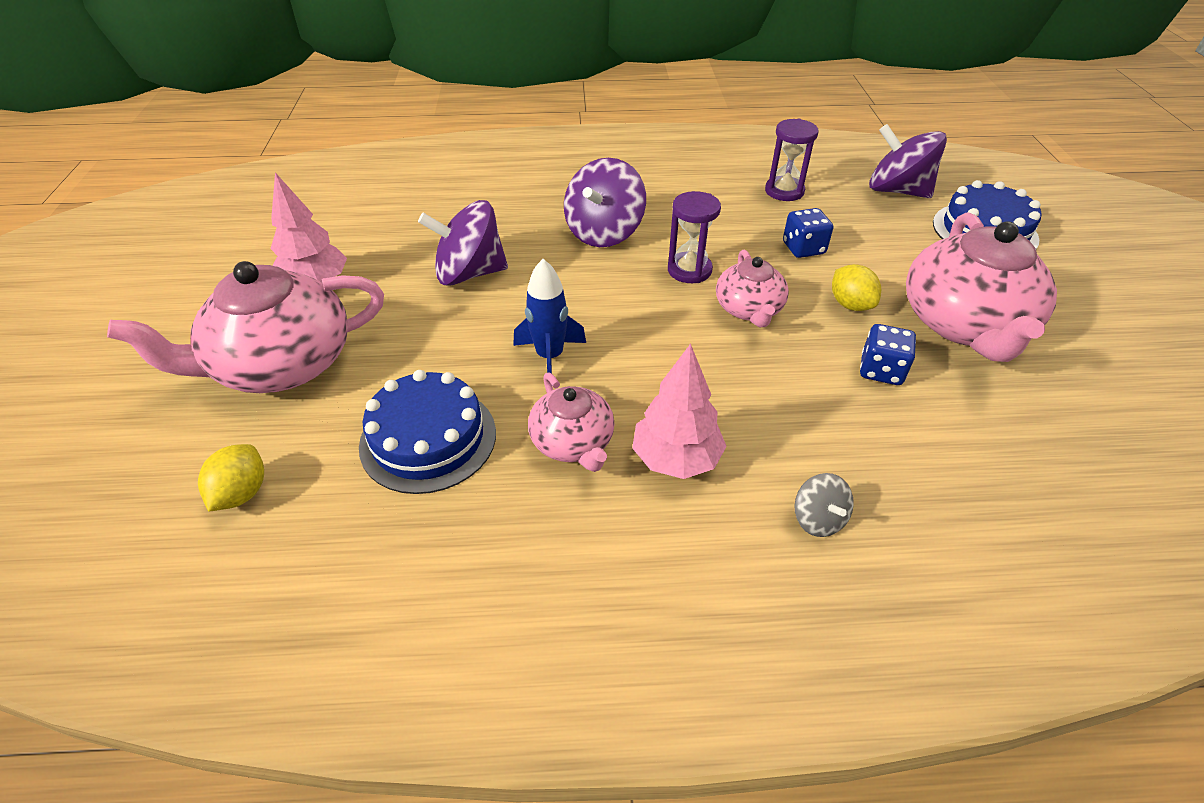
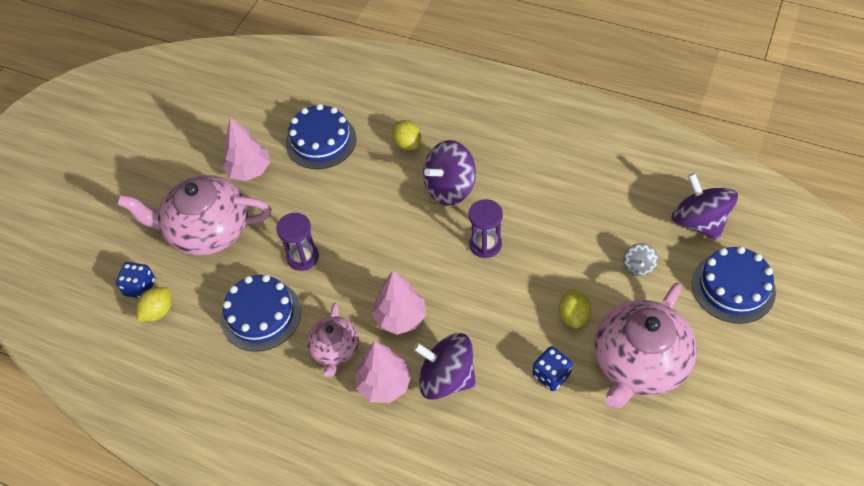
camera: 30 degrees right, 10 degrees up
(404, 231) = (321, 141): none -> blue cake
(469, 273) = (343, 195): purple spinning top -> purple spinning top (446, 378)
(521, 207) = (407, 143): none -> yellow lemon
(550, 357) = (355, 283): blue rocket -> none
(640, 375) = (400, 318): none -> pink tree
(749, 309) = (501, 293): pink teapot -> none
(784, 191) = (608, 191): purple hourglass -> purple hourglass (302, 257)
(803, 248) = (579, 253): blue dice -> blue dice (140, 287)
(818, 519) = (435, 454): grey spinning top -> grey spinning top (638, 266)

